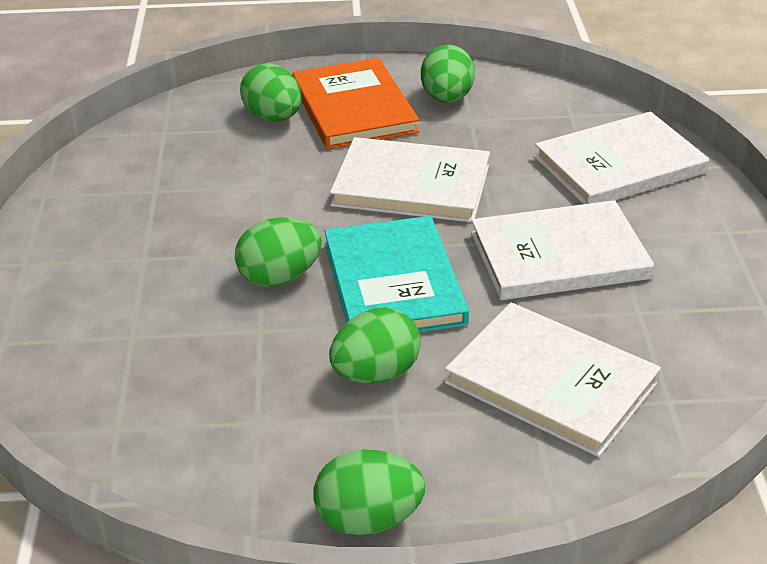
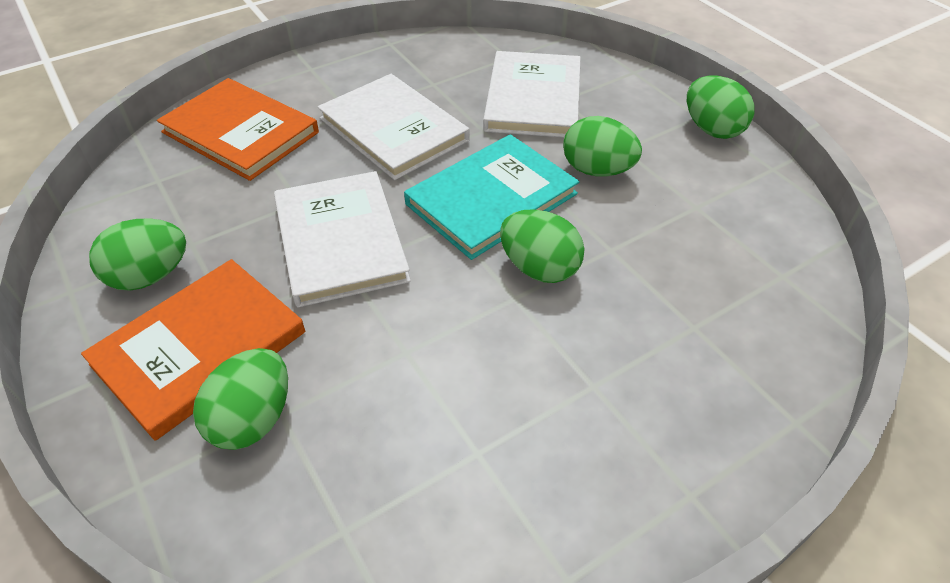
camera: 120 degrees left, 10 degrees up
(619, 165) = (240, 132): white book -> orange book

